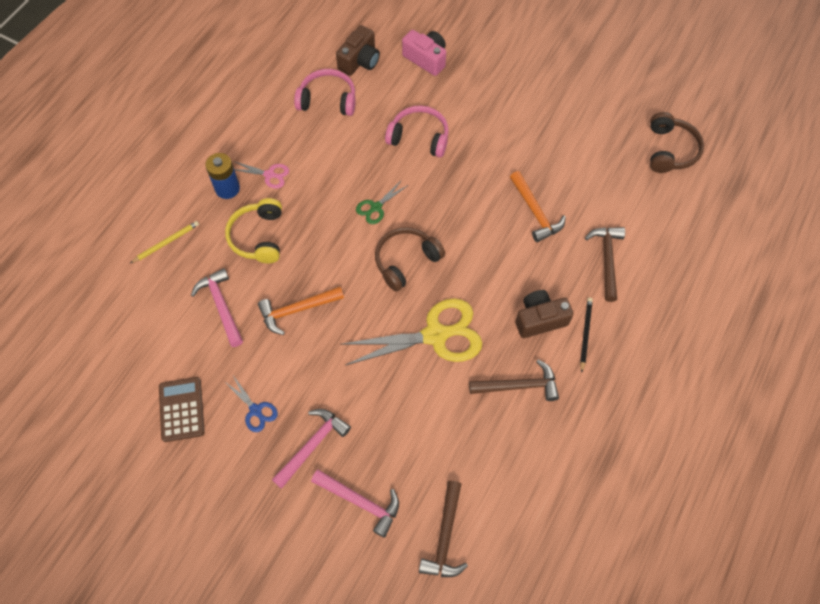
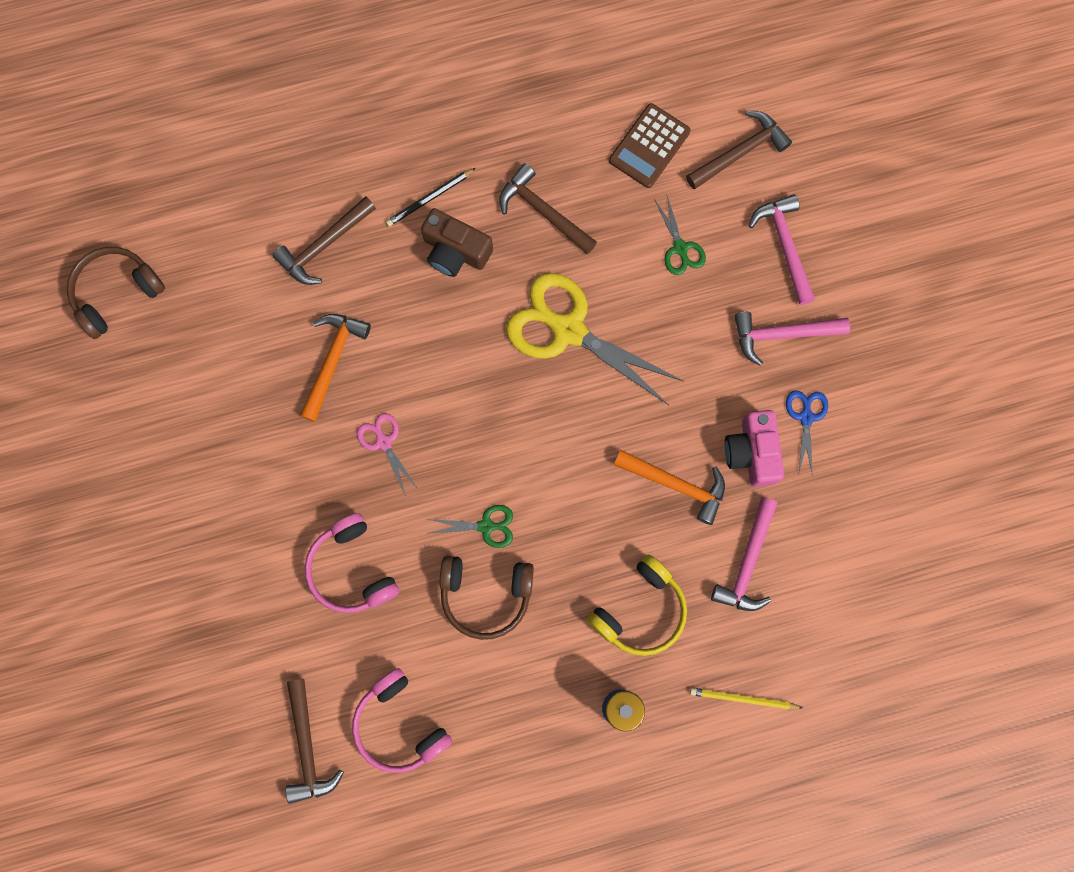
camera: 135 degrees left, 15 degrees up
(181, 409) = (875, 484): brown calculator -> brown calculator (649, 146)
(269, 175) = (559, 681): pink scissors -> pink scissors (383, 442)
(360, 61) = (307, 747): brown camera -> brown hammer
(406, 261) = (518, 433): brown headphones -> brown headphones (485, 594)
(420, 439) = (680, 248): none -> green scissors
(426, 59) = (230, 671): pink camera -> pink camera (752, 452)

